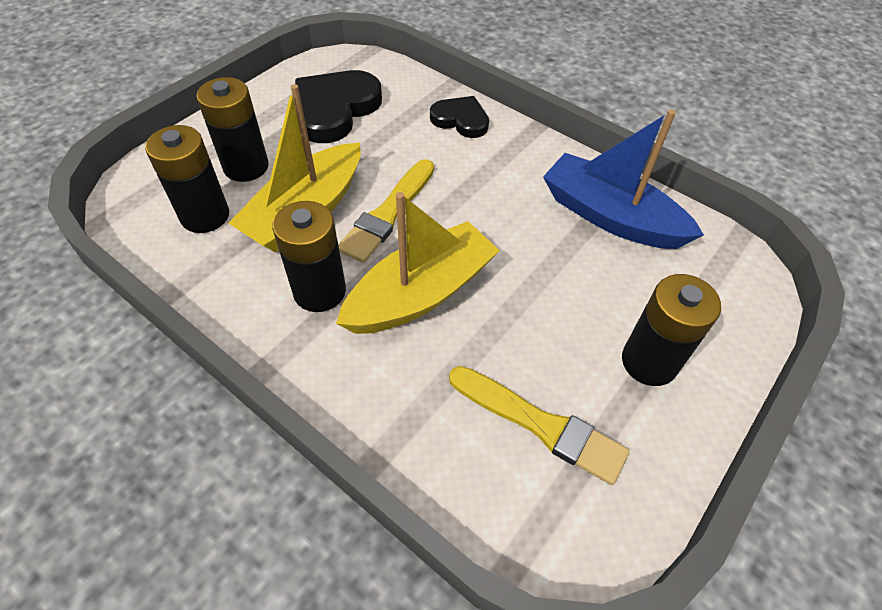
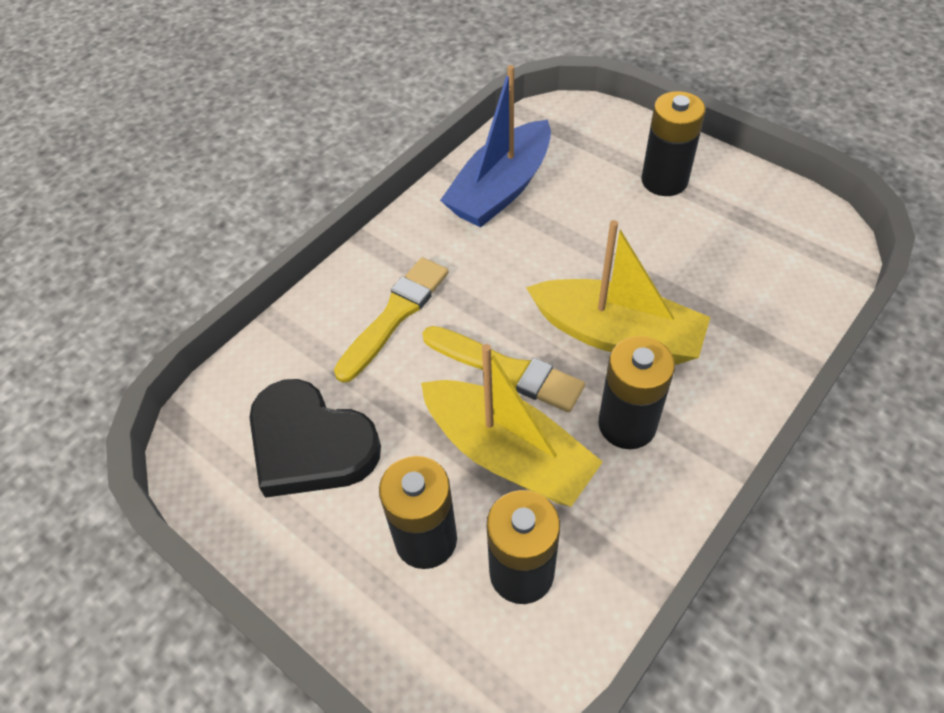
camera: 85 degrees left, 0 degrees up
(421, 293) = (617, 335): yellow boat -> yellow boat turned 150 degrees clockwise
(460, 120) = (344, 305): black heart -> none
(540, 425) = (740, 250): yellow brush -> yellow brush (395, 315)

